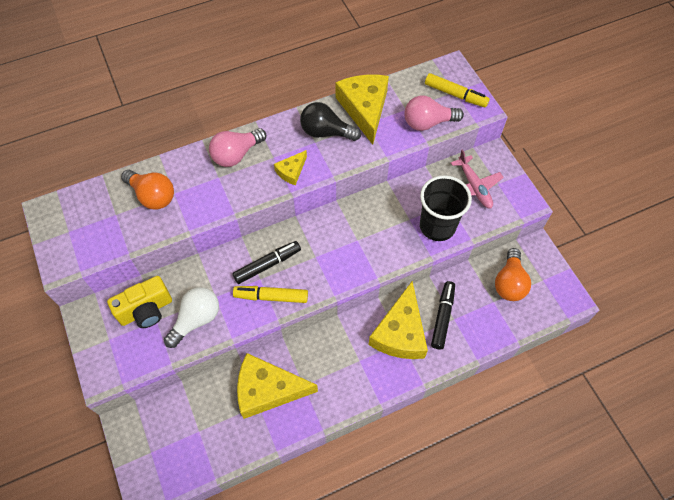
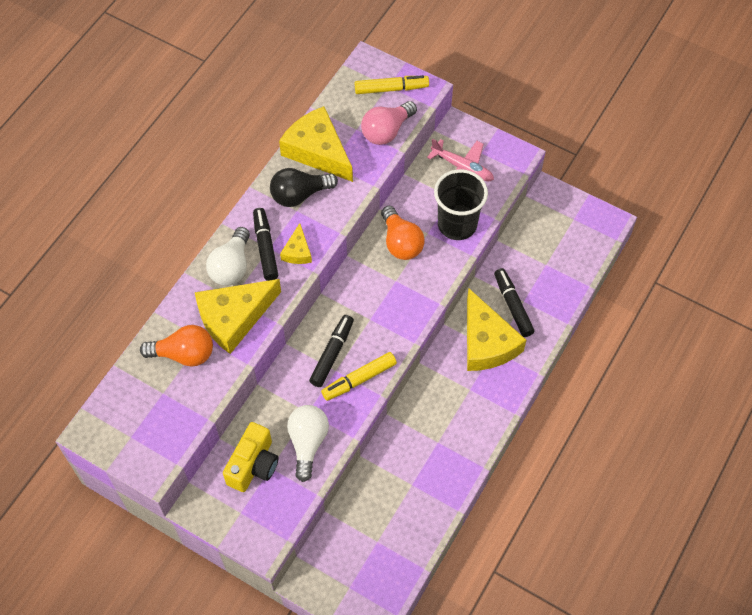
camera: 35 degrees left, 0 degrees up
(236, 154) = (231, 266): pink light bulb -> white light bulb
(268, 390) = (409, 466): yellow cheese -> yellow cheese (234, 318)
(271, 155) = (265, 247): none -> black marker
(509, 283) = (547, 239): orange light bulb -> orange light bulb (401, 242)

